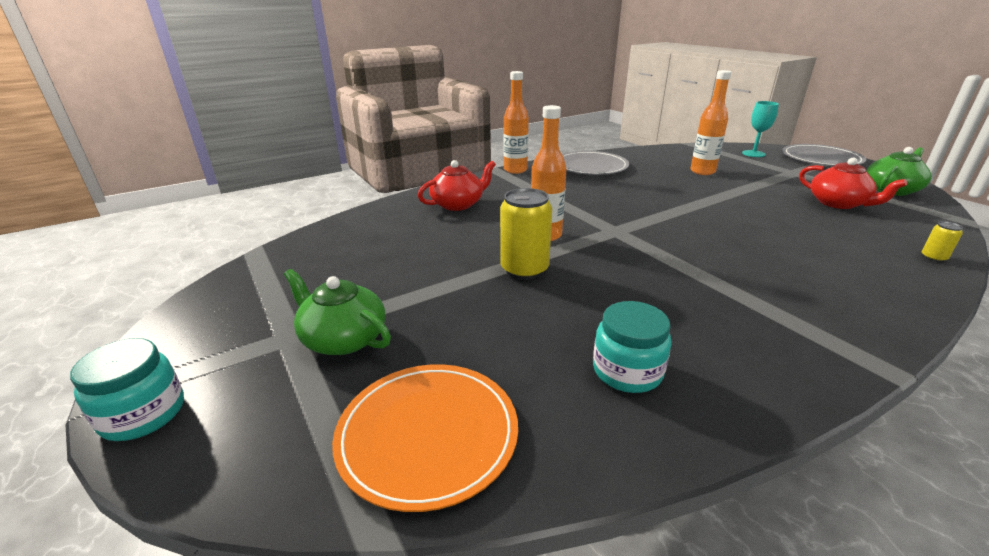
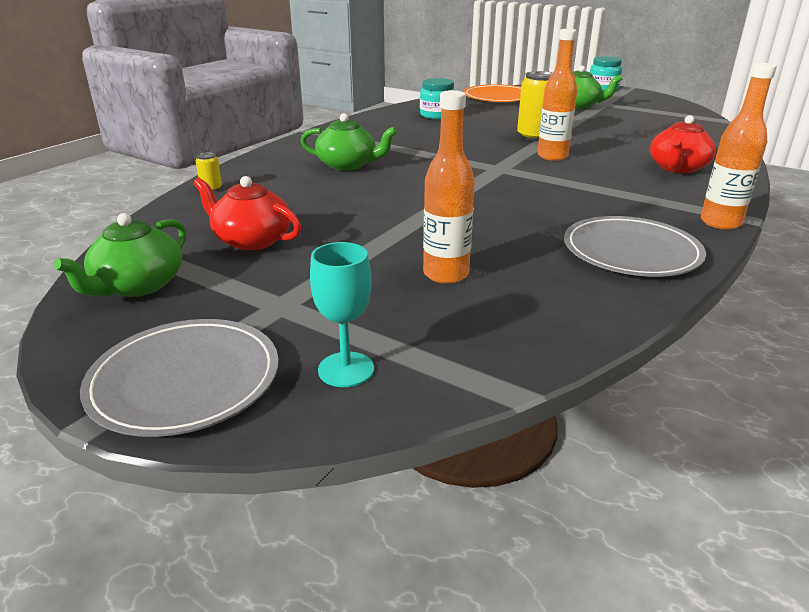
camera: 155 degrees right, 0 degrees up
(784, 264) = (348, 165): none -> green teapot

